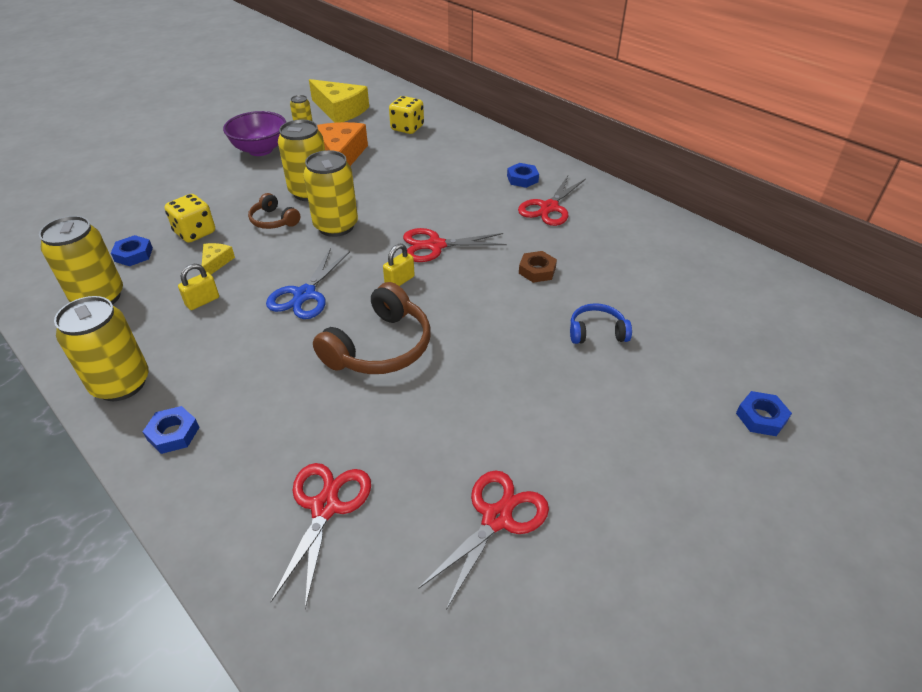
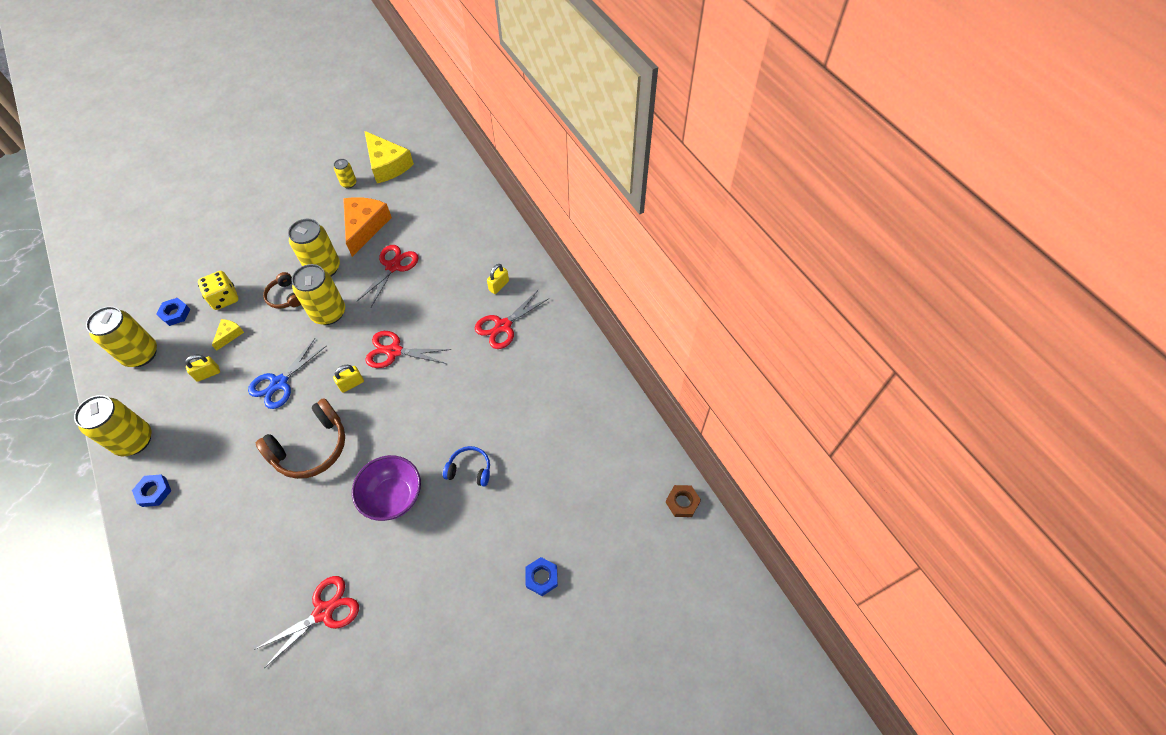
camera: 15 degrees right, 15 degrees up
(260, 150) = (304, 207): purple bowl -> purple bowl (393, 497)
(325, 507) = (225, 575): red scissors -> red scissors (393, 266)
(407, 128) = (433, 200): yellow dice -> none
(522, 179) = (499, 286): blue nut -> yellow padlock
(537, 270) = (458, 396): brown nut -> brown nut (682, 502)

